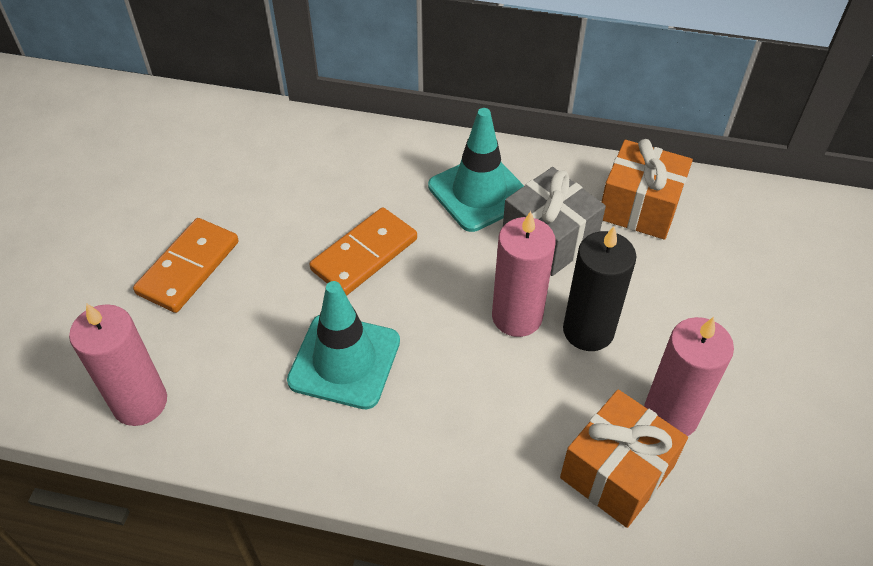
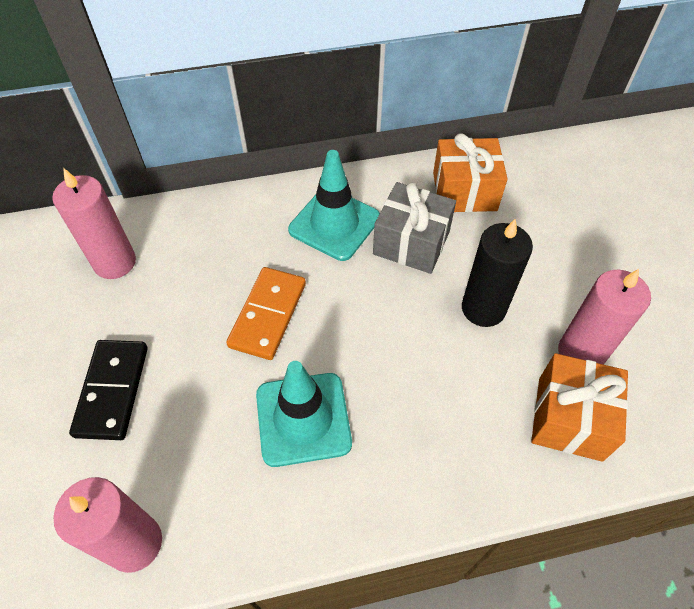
camera: 25 degrees left, 5 degrees up
(188, 267) = (112, 391): orange domino -> black domino
(517, 316) = (423, 319): pink candle -> pink candle (115, 262)

